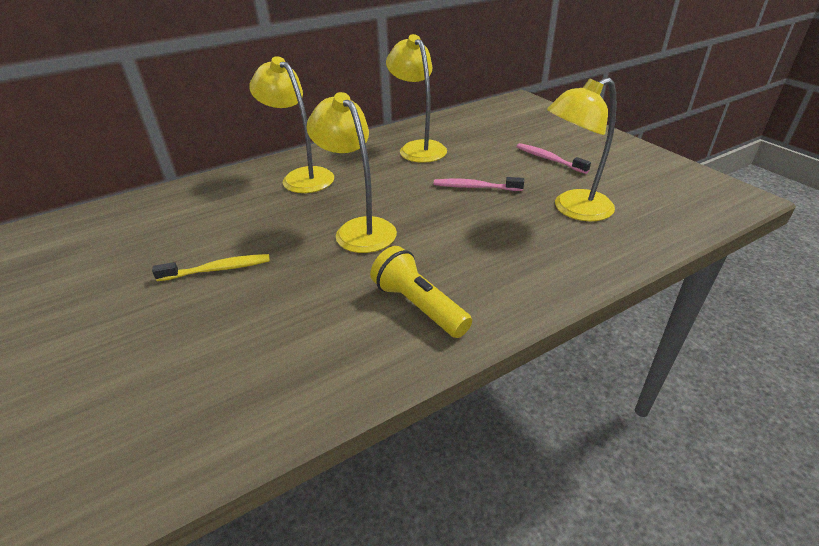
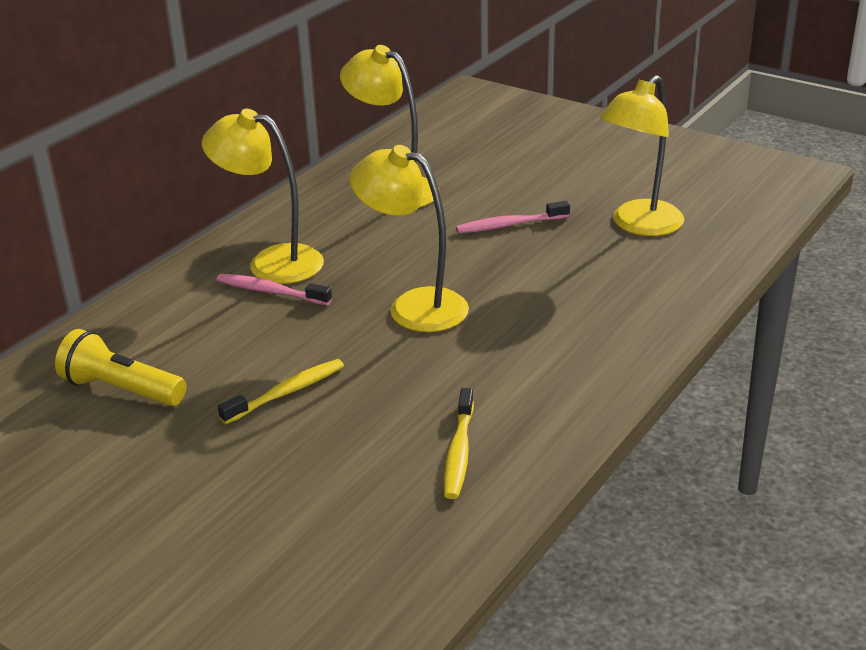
camera: 25 degrees left, 5 degrees down
(279, 363) = (459, 452): none -> yellow toothbrush
(419, 306) = (553, 364): yellow flashlight -> yellow flashlight (121, 390)
(548, 159) = (570, 170): pink toothbrush -> pink toothbrush (270, 291)

